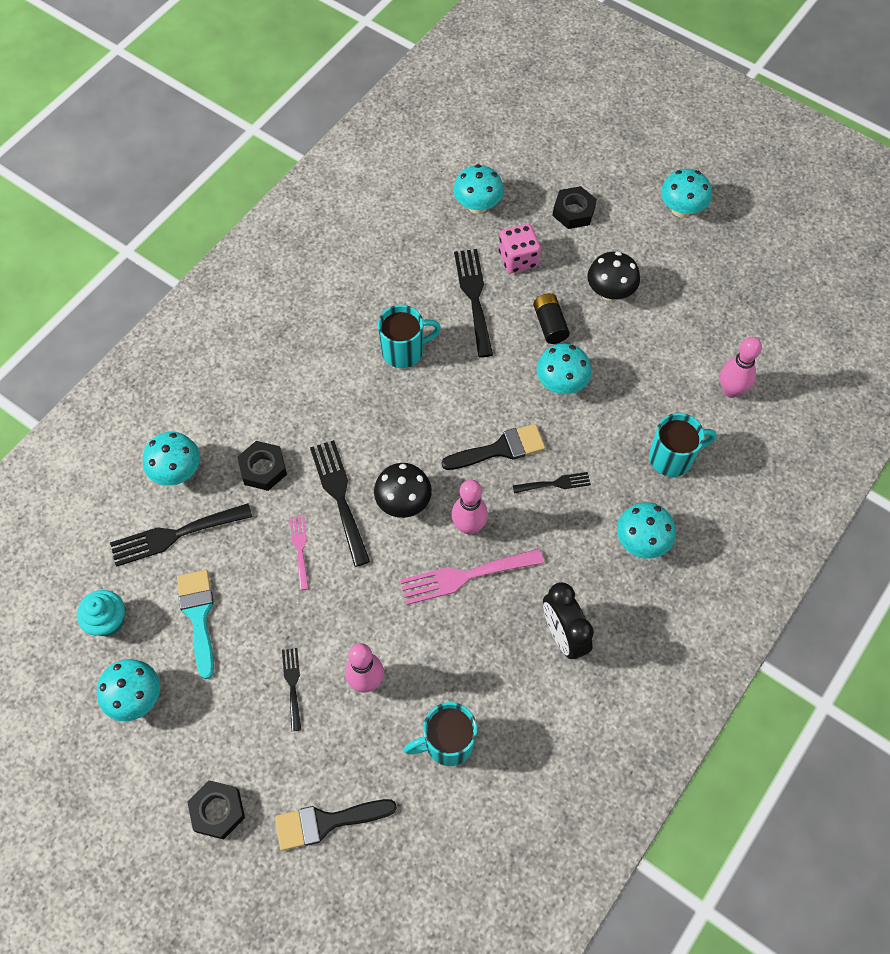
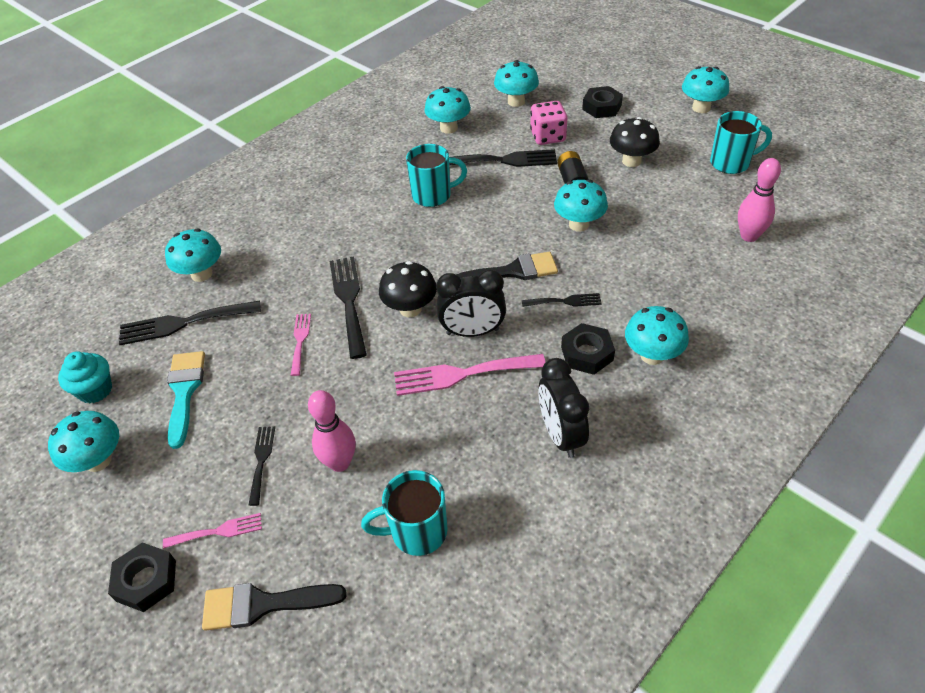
camera: 10 degrees right, 15 degrees down
(263, 469) = (281, 276): black nut -> black nut (587, 353)
(270, 758) = (218, 531): none -> pink fork
(407, 250) = (448, 128): none -> turquoise mushroom
(469, 526) = (472, 332): pink bowling pin -> black clock
(474, 297) = (504, 160): black fork -> black fork turned 90 degrees clockwise
(672, 458) = (688, 286): turquoise mug -> turquoise mug (731, 163)

